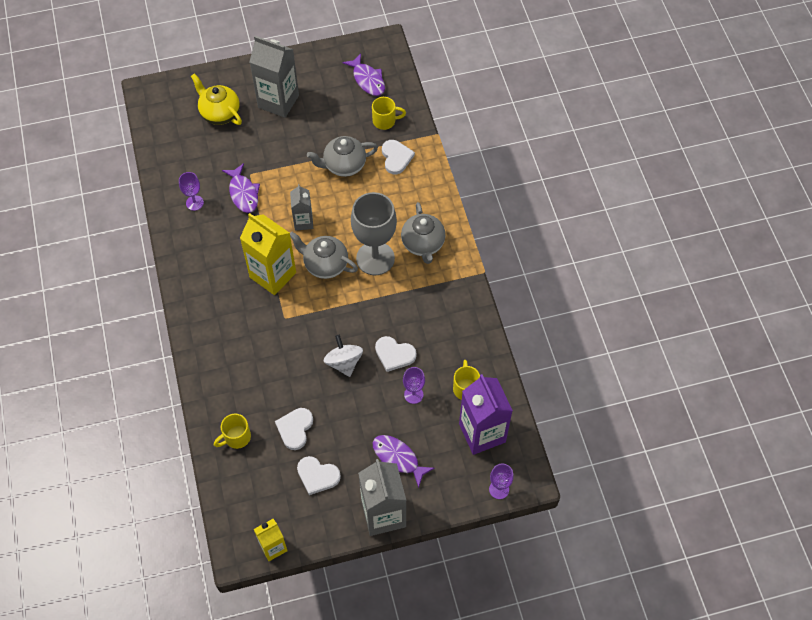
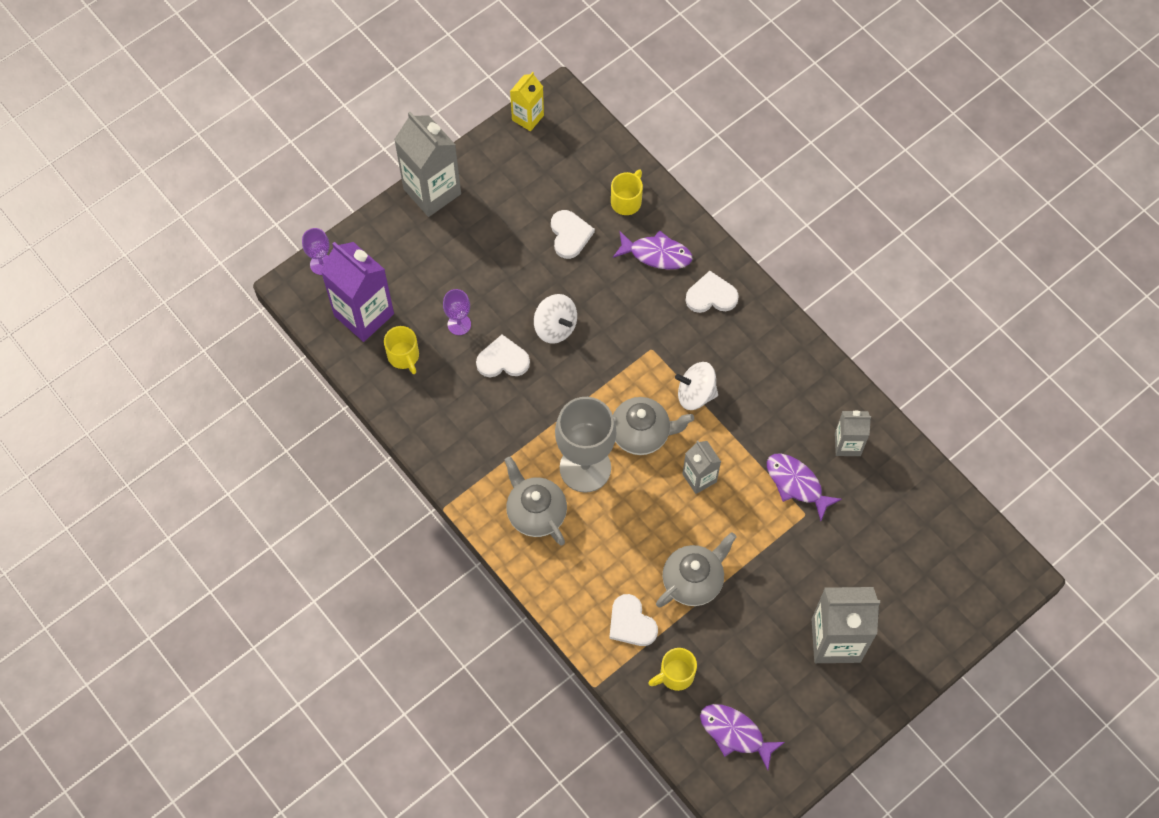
camera: 155 degrees right, 5 degrees up
(194, 203) = (847, 444): purple goblet -> grey carton
(219, 113) = (901, 586): yellow teapot -> none
(273, 275) = (695, 394): yellow carton -> white spinning top
(317, 476) = (520, 199): white heart -> white heart (711, 296)
(398, 458) = (443, 251): purple fish -> purple fish (656, 254)

